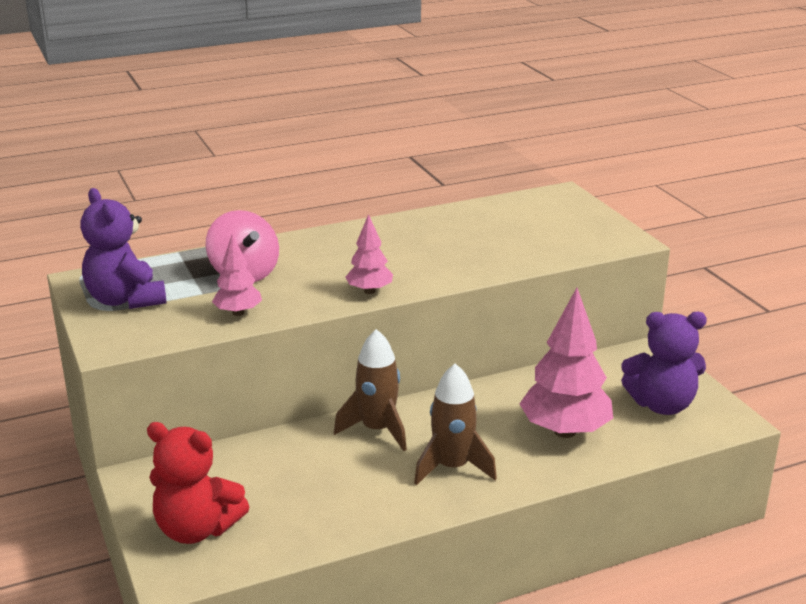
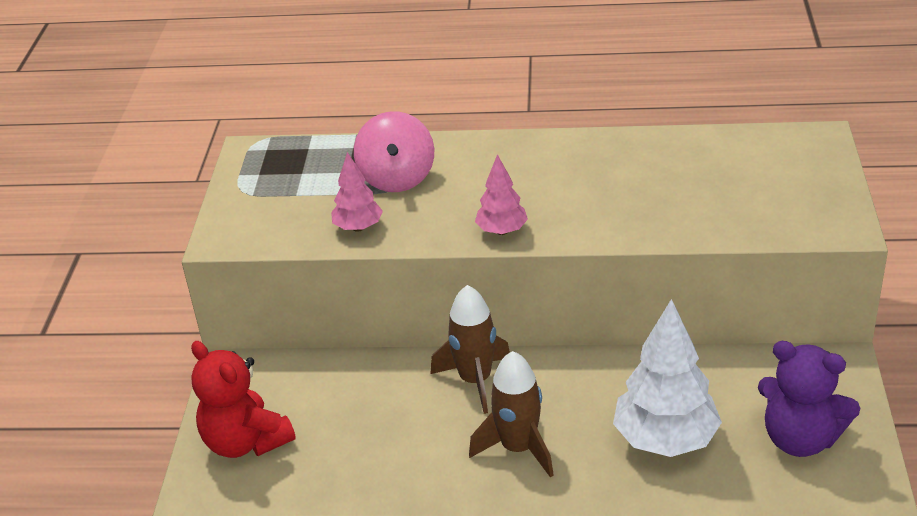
camera: 30 degrees right, 10 degrees up
(126, 300) = (270, 185): purple teddy bear -> none
(564, 431) = (665, 440): pink tree -> white tree

